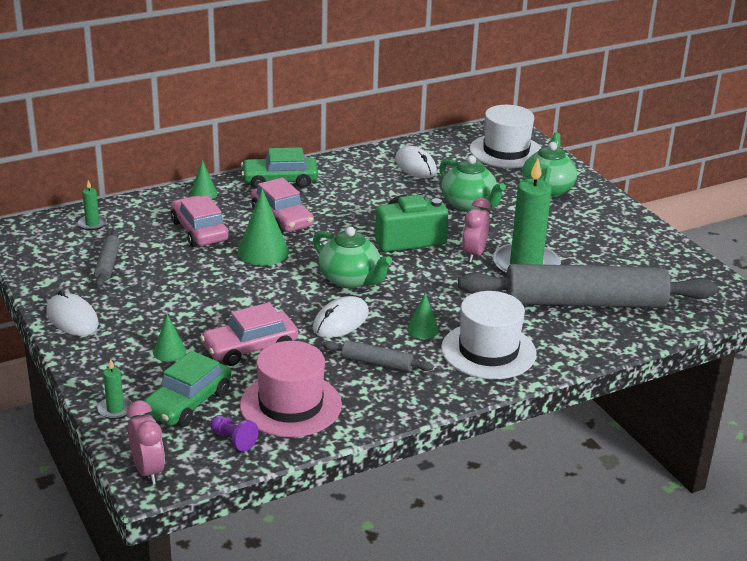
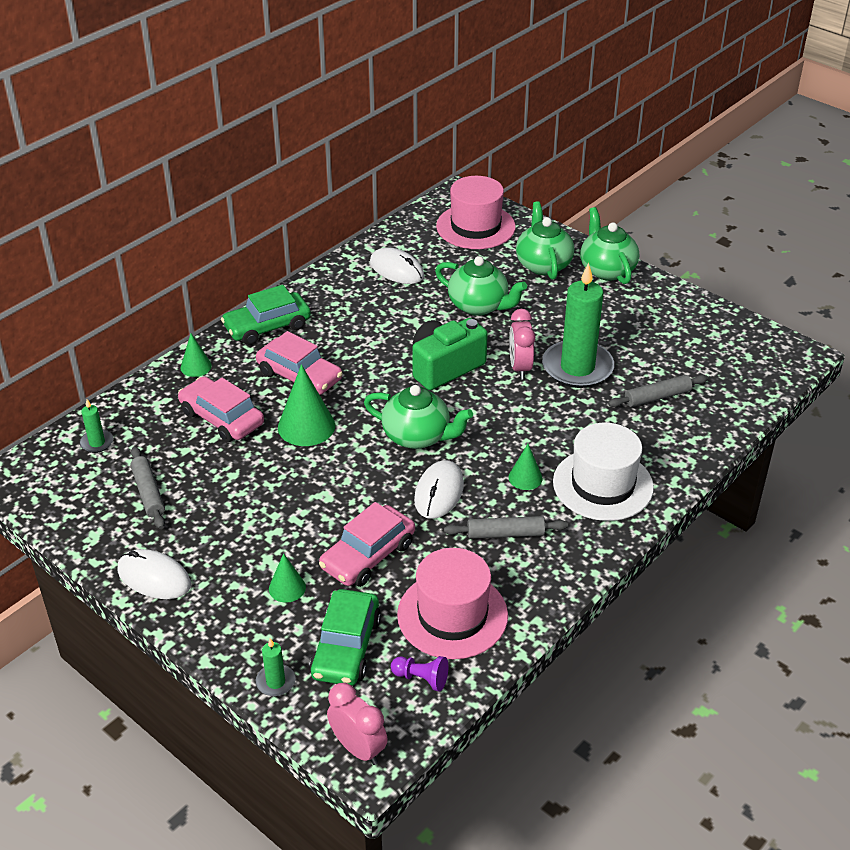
camera: 20 degrees left, 10 degrees up
(506, 151) = (475, 227): white hat -> pink hat
(584, 302) = (657, 397): grey rolling pin -> grey rolling pin, size x0.41
(603, 204) = (606, 270): none -> green teapot

